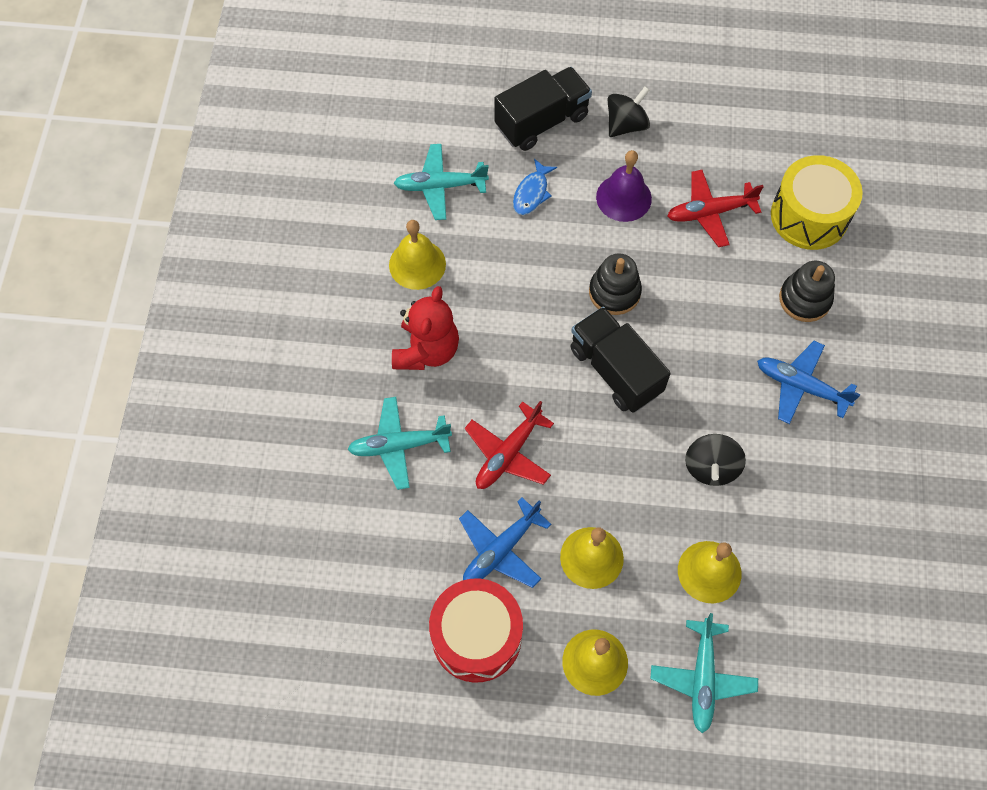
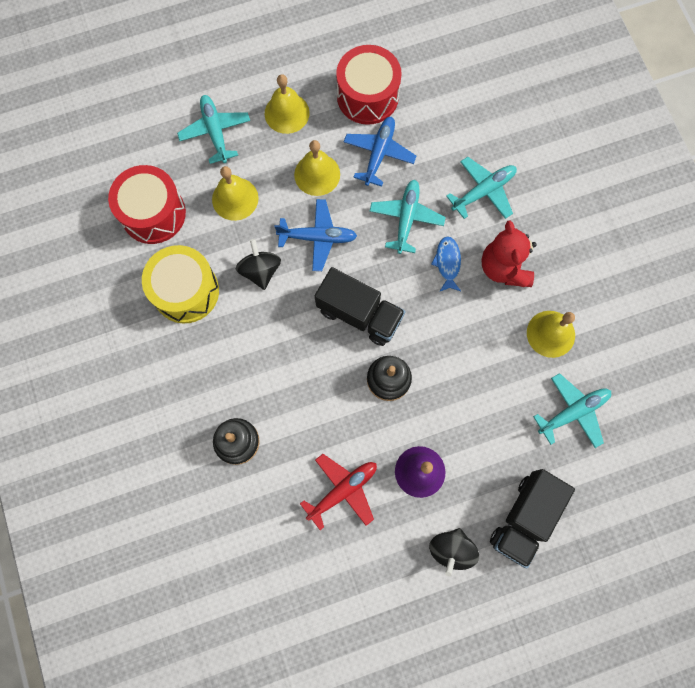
camera: 155 degrees right, 10 degrees up
(508, 454) = (406, 218): red plane -> turquoise plane
(532, 193) = (496, 440): blue fish -> blue fish (447, 263)
(800, 386) = (216, 363): blue plane -> blue plane (318, 237)
(809, 216) = (258, 526): yellow drum -> yellow drum (186, 291)
(822, 598) = (153, 213): none -> red drum

